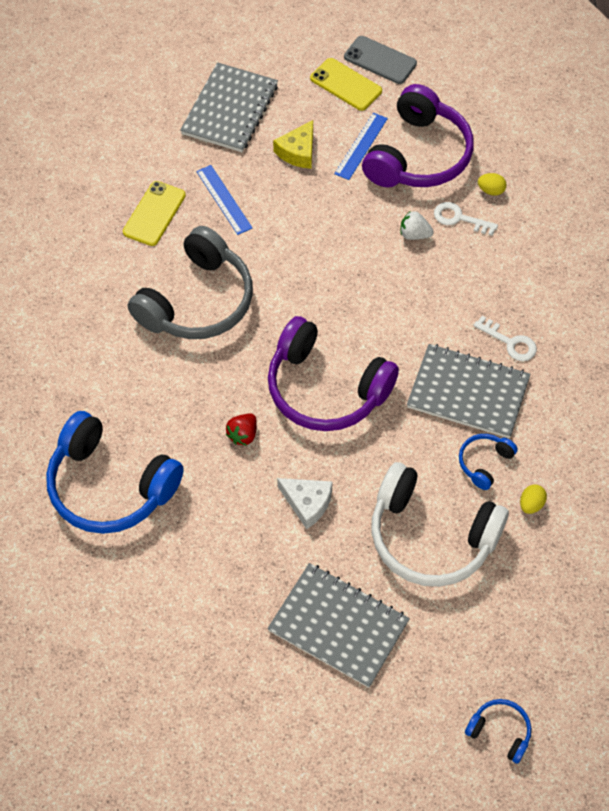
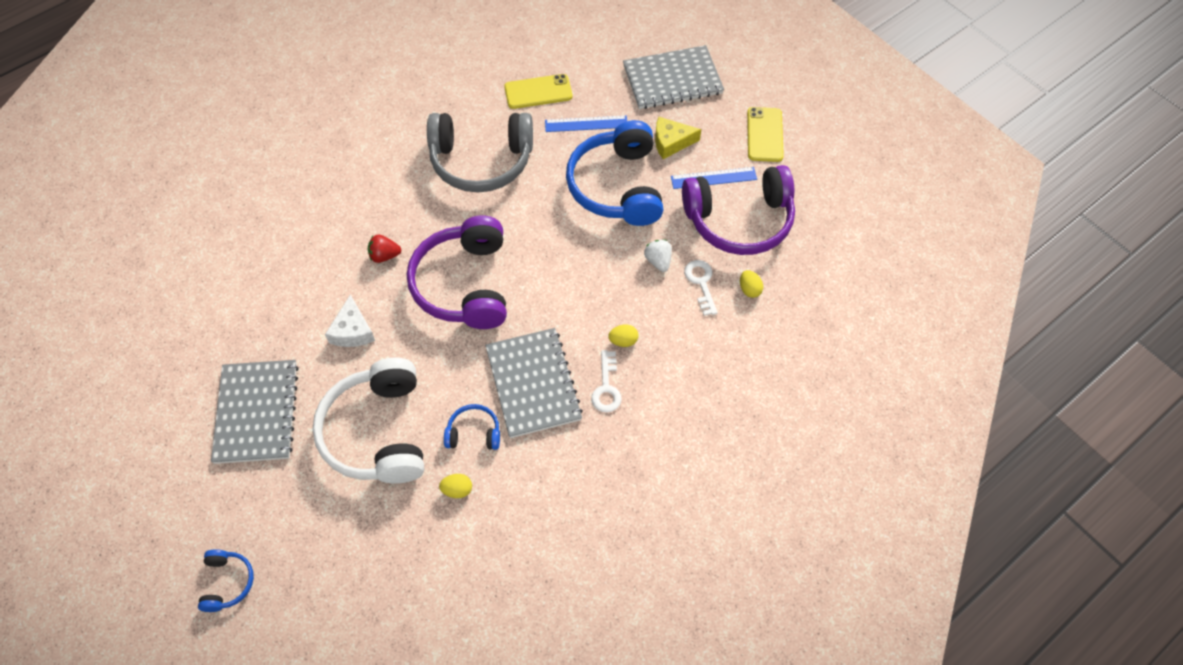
camera: 55 degrees right, 0 degrees up
(110, 486) = (286, 202): blue headphones -> blue headphones (617, 186)
(224, 199) = (586, 124): blue ruler -> blue ruler turned 60 degrees clockwise
(380, 60) = (811, 142): grey phone -> none
(474, 305) = (623, 341): none -> yellow egg

